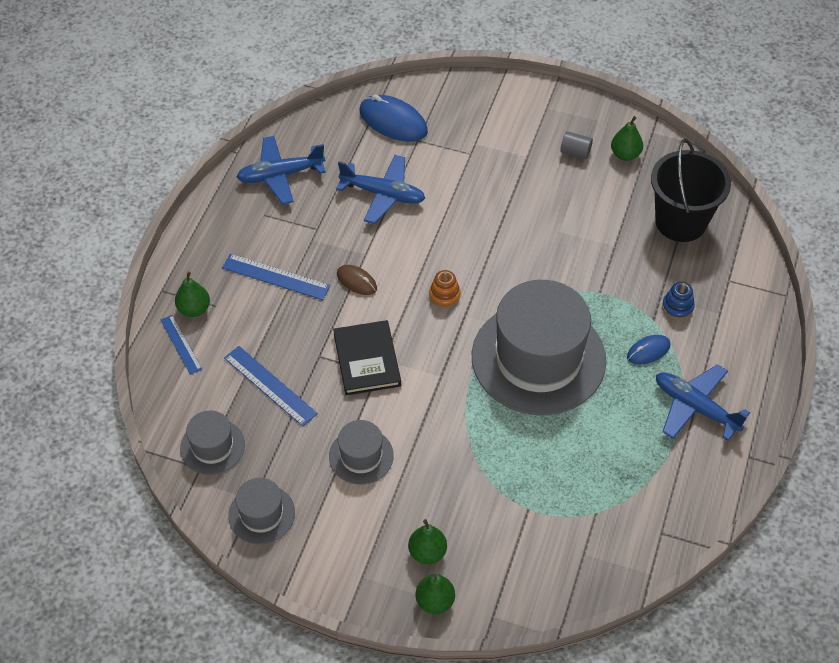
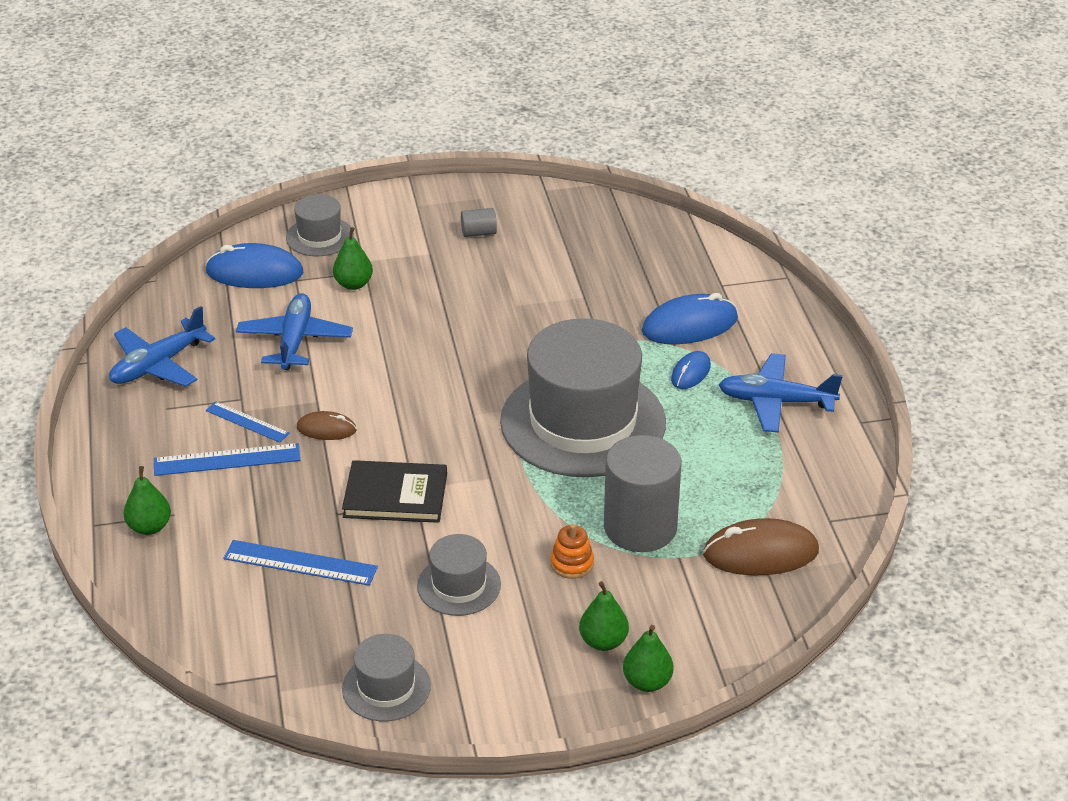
camera: 30 degrees left, 15 degrees down
(181, 344) = (159, 566): blue ruler -> blue ruler (247, 422)
(212, 446) = (276, 648): grey hat -> grey hat (319, 237)
(367, 360) = (395, 495): black book -> black book turned 45 degrees counterclockwise
(383, 194) = (295, 341): blue plane -> blue plane turned 75 degrees counterclockwise
(444, 295) = (437, 405): orange stacking toy -> orange stacking toy (572, 563)
(518, 470) = (640, 527): none -> grey cylinder
(589, 535) = (760, 553): none -> brown mouse
(625, 154) = (532, 217): green pear -> green pear (353, 284)
(677, 307) = (689, 325): blue stacking toy -> blue mouse
(680, 222) = (634, 254): black bucket -> none

